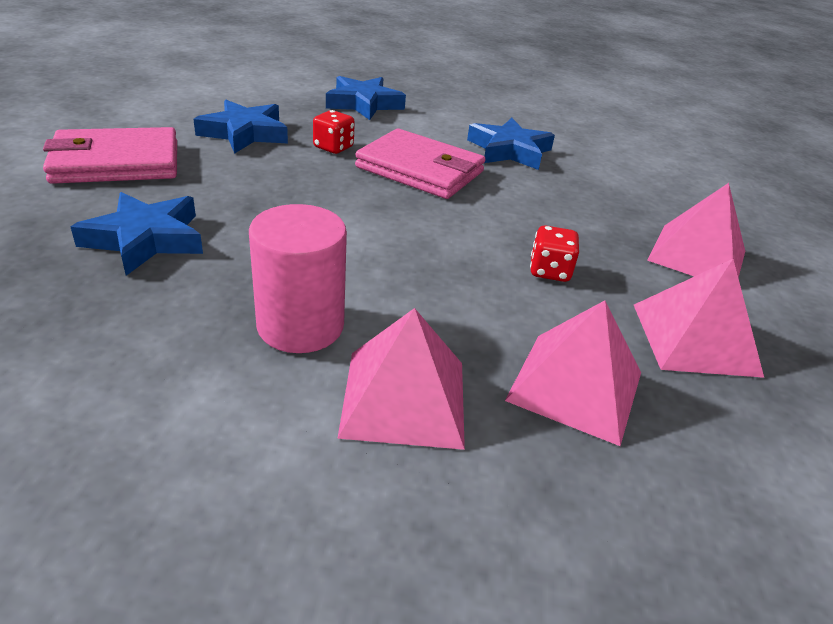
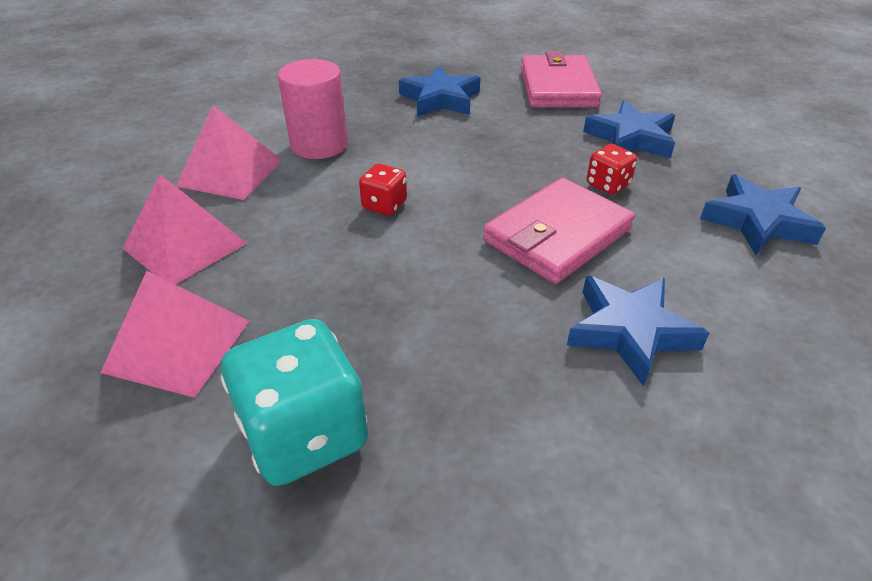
camera: 110 degrees right, 5 degrees up
(549, 271) = (328, 278): red dice -> red dice (384, 205)
(697, 255) = (304, 434): pink pyramid -> turquoise dice

